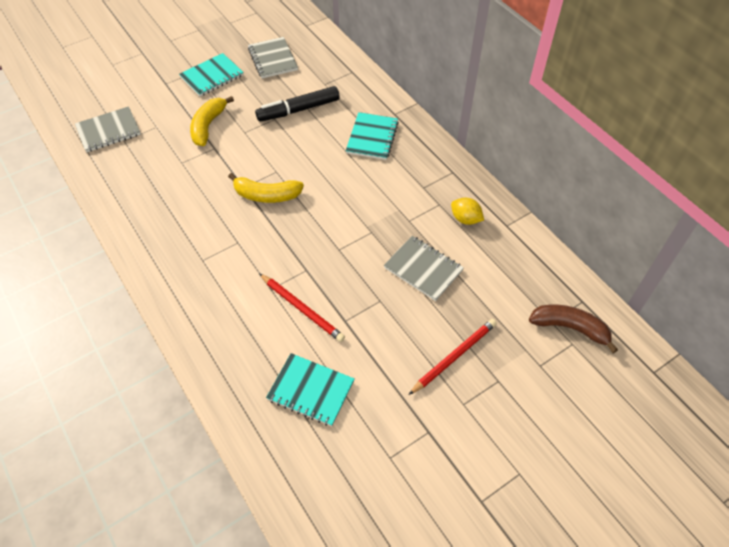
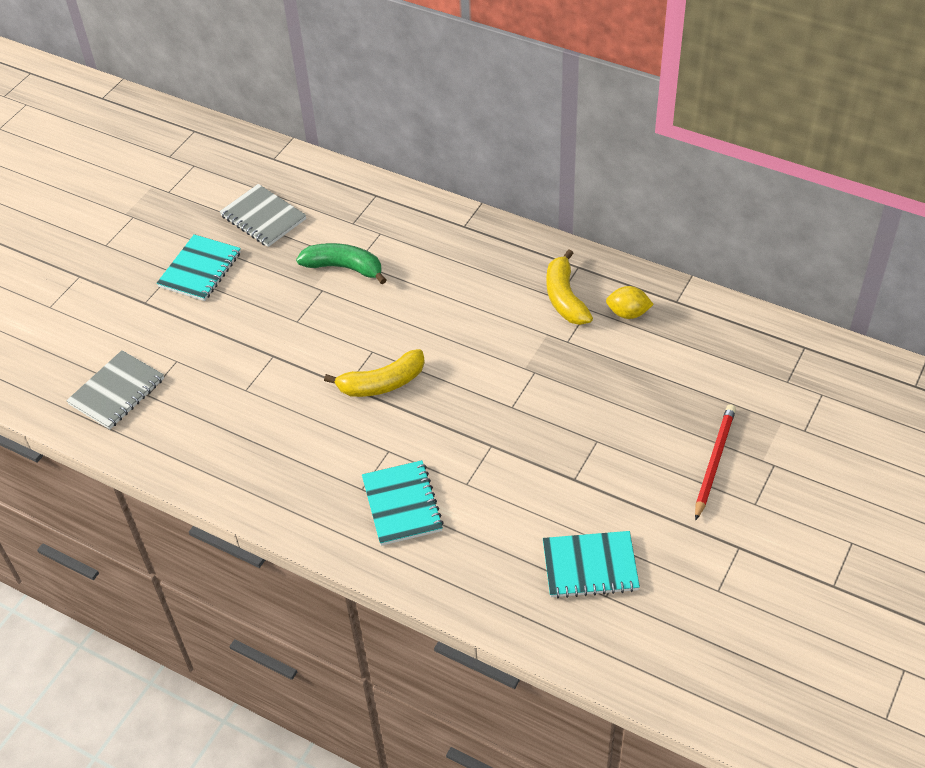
camera: 25 degrees left, 5 degrees down
(208, 126) = (244, 332): yellow banana -> yellow banana (564, 298)
(298, 110) = (344, 267): black marker -> green banana
(302, 309) = (518, 488): red pencil -> none
(372, 137) = (458, 265): turquoise notebook -> turquoise notebook (402, 504)
(423, 269) = (620, 387): grey notebook -> none
(570, 328) = (809, 379): brown banana -> none

